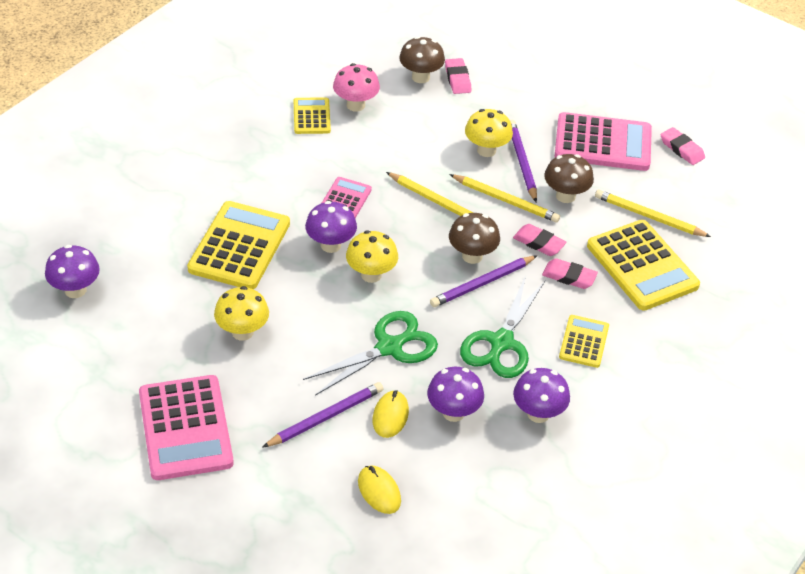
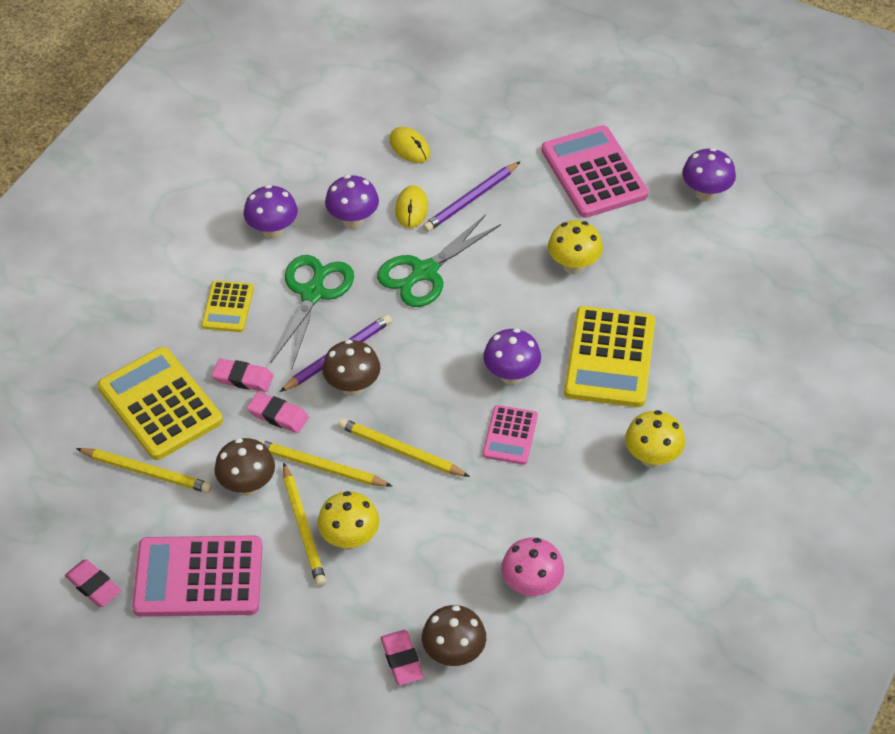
camera: 175 degrees right, 5 degrees up
(75, 290) = (757, 283): purple mushroom -> purple mushroom (706, 193)
(311, 116) = (583, 556): yellow calculator -> none
(371, 275) = (459, 347): yellow mushroom -> yellow mushroom (652, 458)
(522, 162) = (303, 528): purple pencil -> yellow pencil

